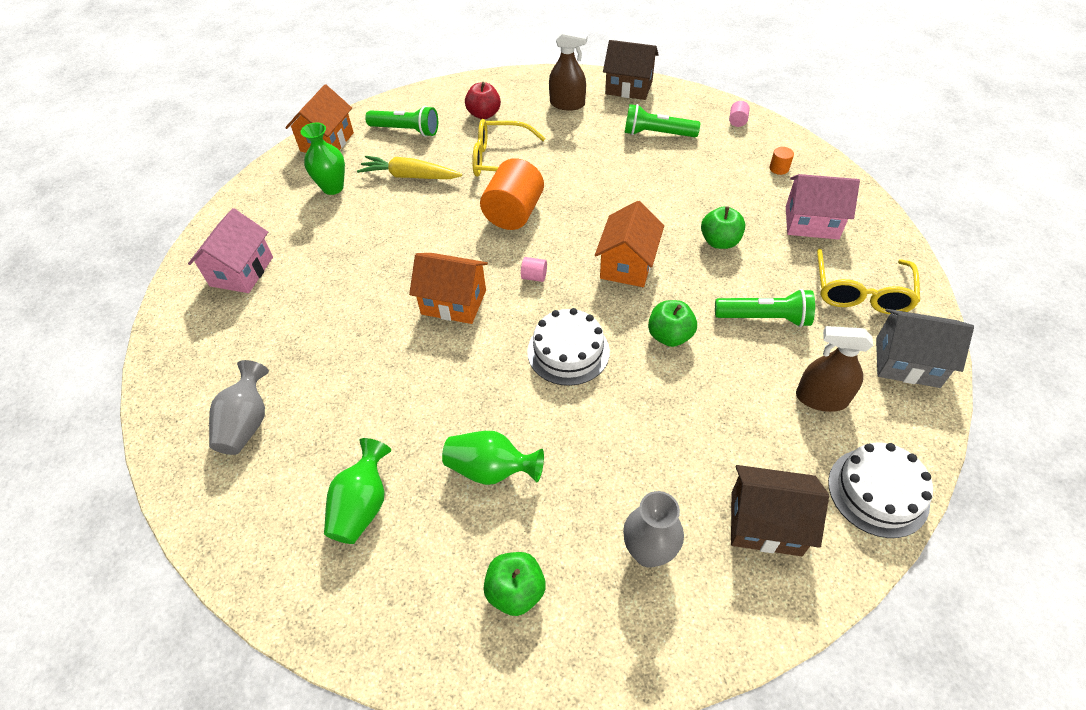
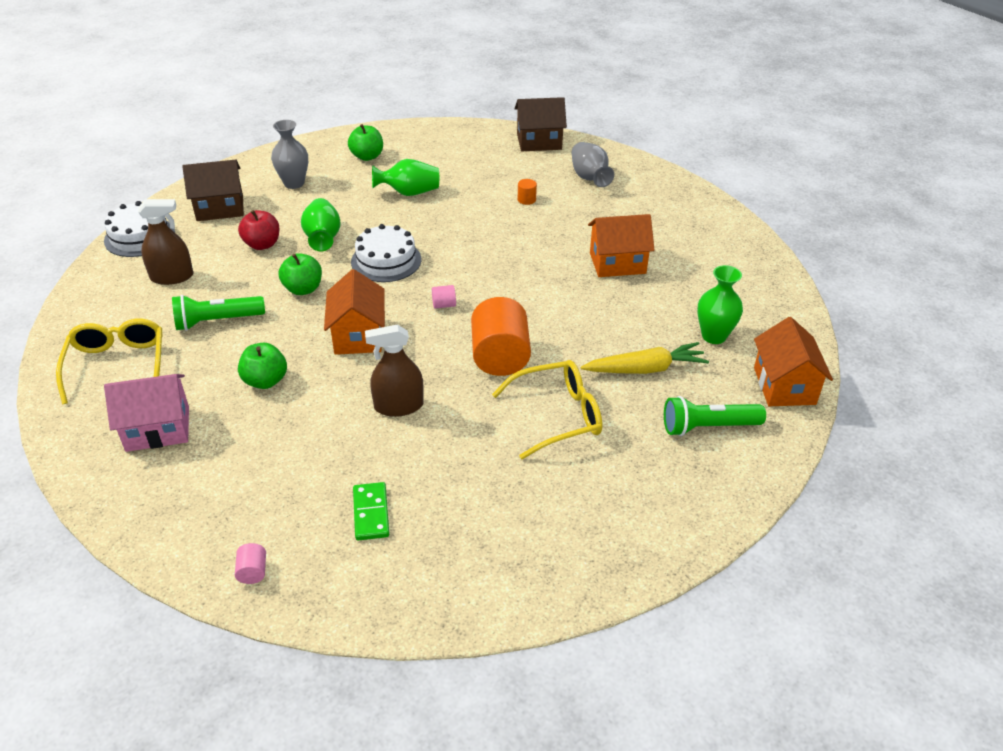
camera: 155 degrees right, 10 degrees down
(242, 271) = (706, 249): pink house -> none
(363, 506) = (479, 164): green vase -> green vase (322, 238)
(453, 302) = (503, 270): orange house -> orange house (617, 263)
(484, 114) = (630, 481): red apple -> red apple (262, 244)
(567, 104) = (524, 534): brown spray bottle -> brown spray bottle (399, 406)
(629, 87) = (443, 600): brown house -> brown house (539, 142)
(657, 134) = (371, 513): green flashlight -> green domino
(779, 168) = (192, 498): orange cylinder -> orange cylinder (526, 200)
(907, 362) = (90, 316): grey house -> none

